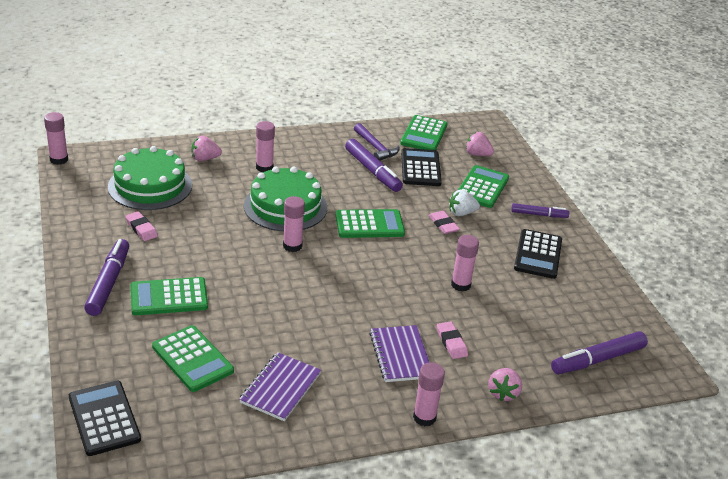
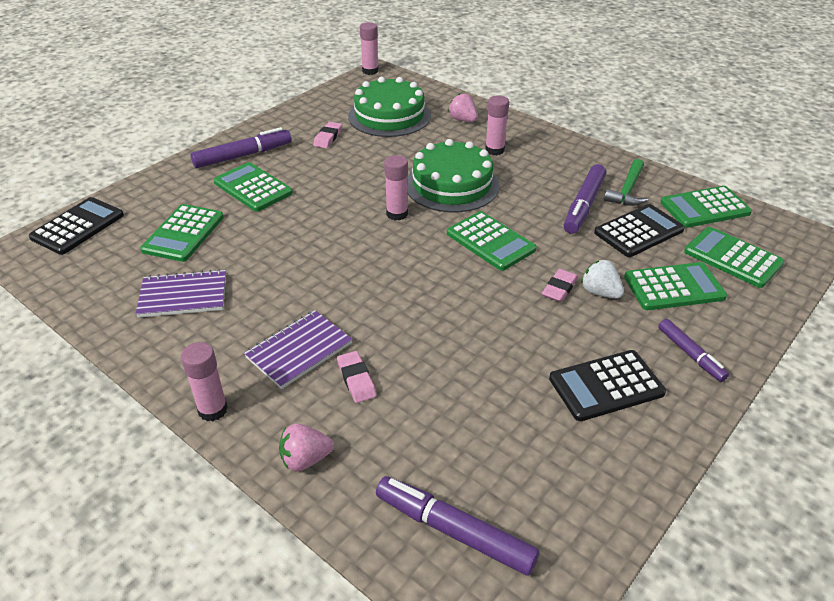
camera: 60 degrees right, 5 degrees up
(375, 147) = (627, 190): purple hammer -> green hammer
(451, 342) = (356, 379): pink eraser -> pink eraser turned 60 degrees counterclockwise
(460, 285) = (467, 345): pink glue stick -> none
(477, 154) = (732, 258): pink strawberry -> green calculator

